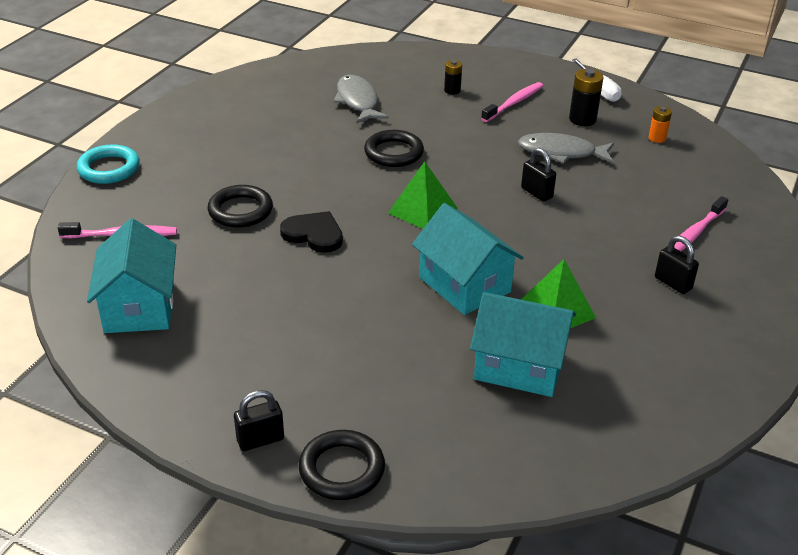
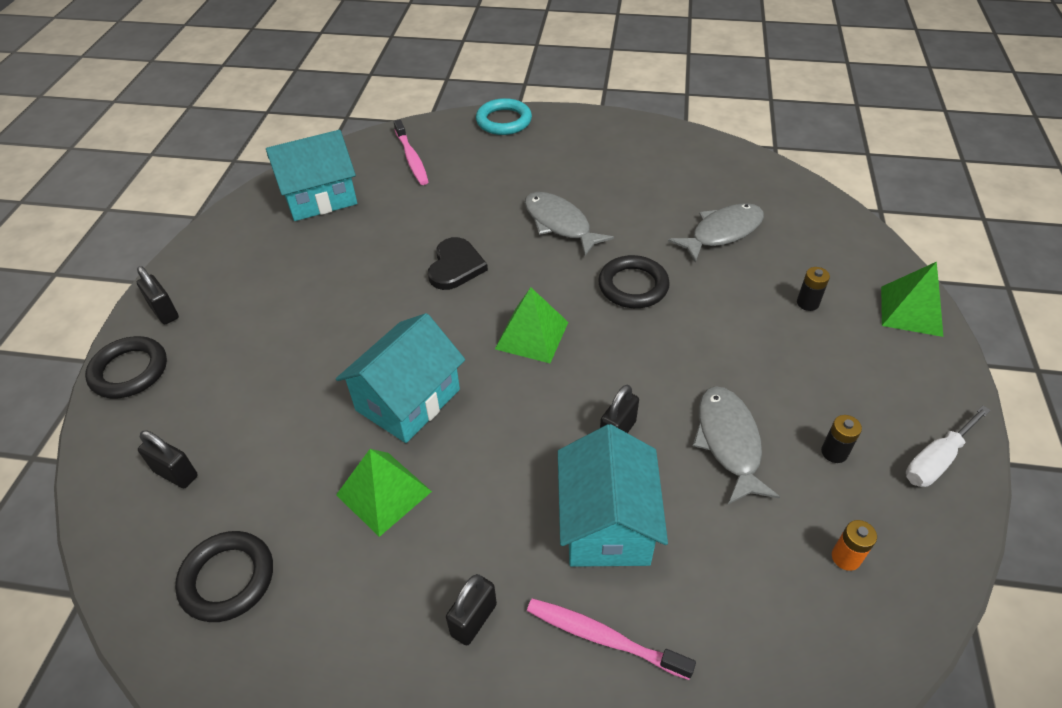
camera: 75 degrees right, 10 degrees up
(240, 211) = (474, 210): black ring -> black ring (227, 579)
(294, 169) = (560, 224): none -> grey fish
(479, 59) = (911, 310): none -> green pyramid
(495, 434) = (176, 474): none -> black padlock
(514, 103) = (823, 368): pink toothbrush -> none
(519, 366) = (281, 475): turquoise house -> turquoise house (607, 523)
(582, 119) = (834, 452): black battery -> black battery, size x0.63

